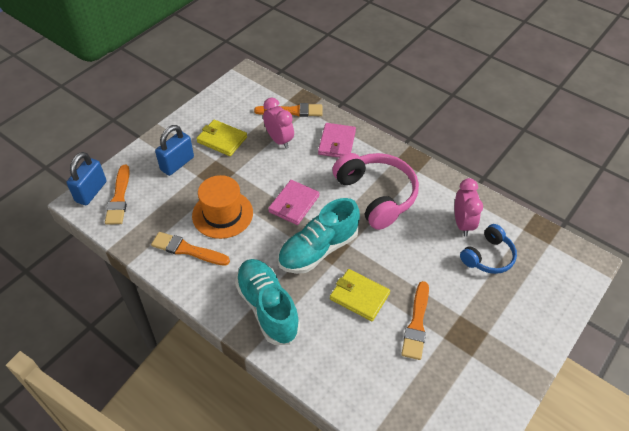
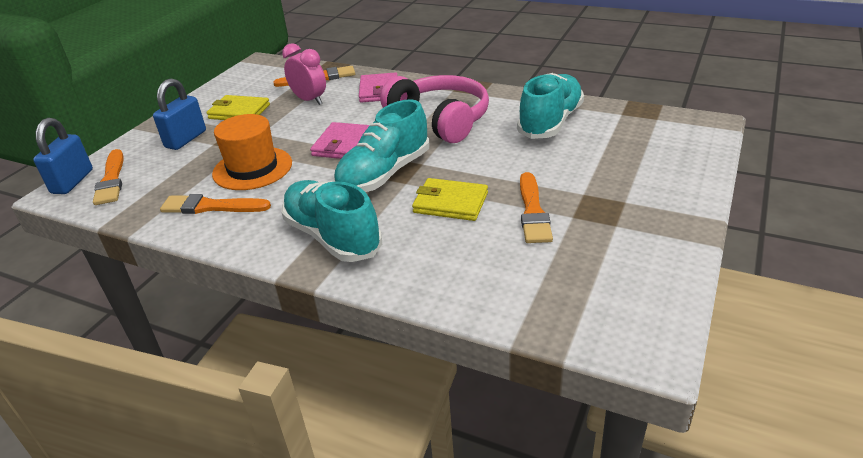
camera: 10 degrees left, 15 degrees down
(462, 223) = (550, 122): pink clock -> turquoise shoe
(488, 256) = (593, 141): blue headphones -> none

